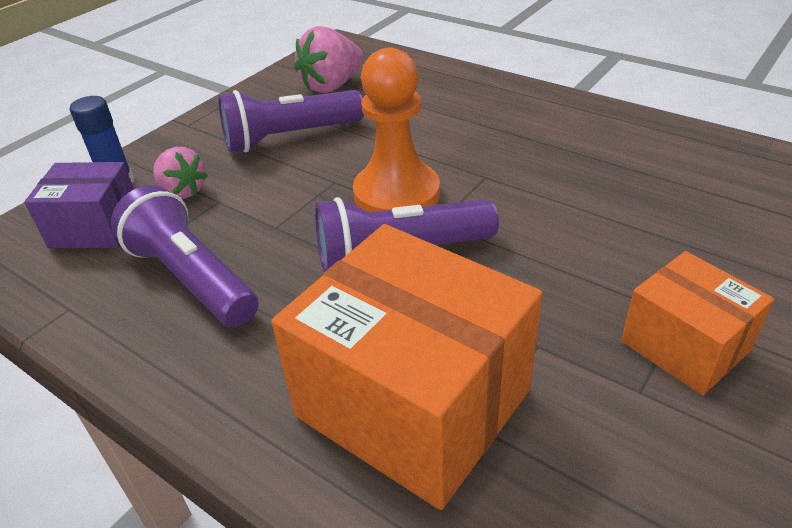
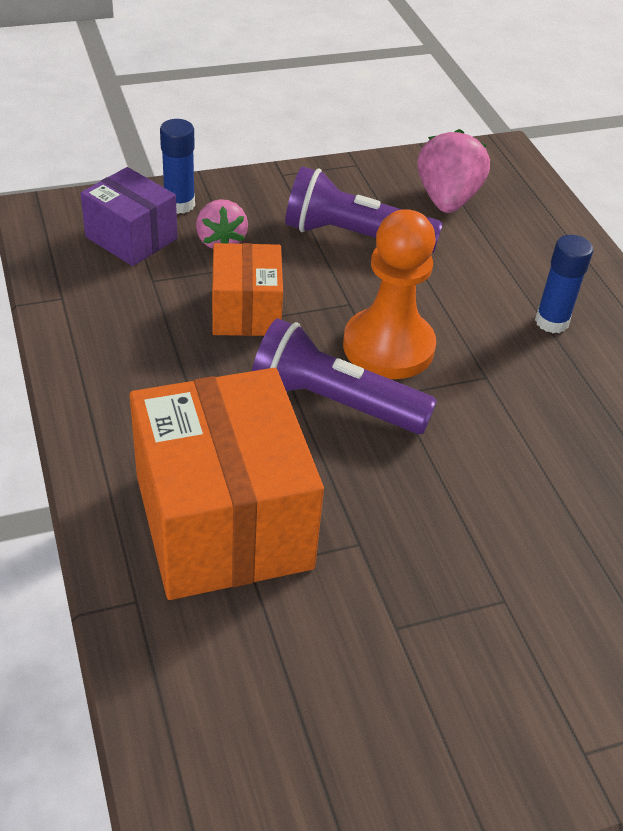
camera: 30 degrees right, 5 degrees up
(191, 278) = (161, 325): purple flashlight -> none
(332, 86) = (447, 200): pink strawberry -> pink strawberry turned 105 degrees clockwise
(486, 122) = (551, 322): none -> blue glue stick
(684, 346) = (474, 622): orange box -> orange box (246, 311)

